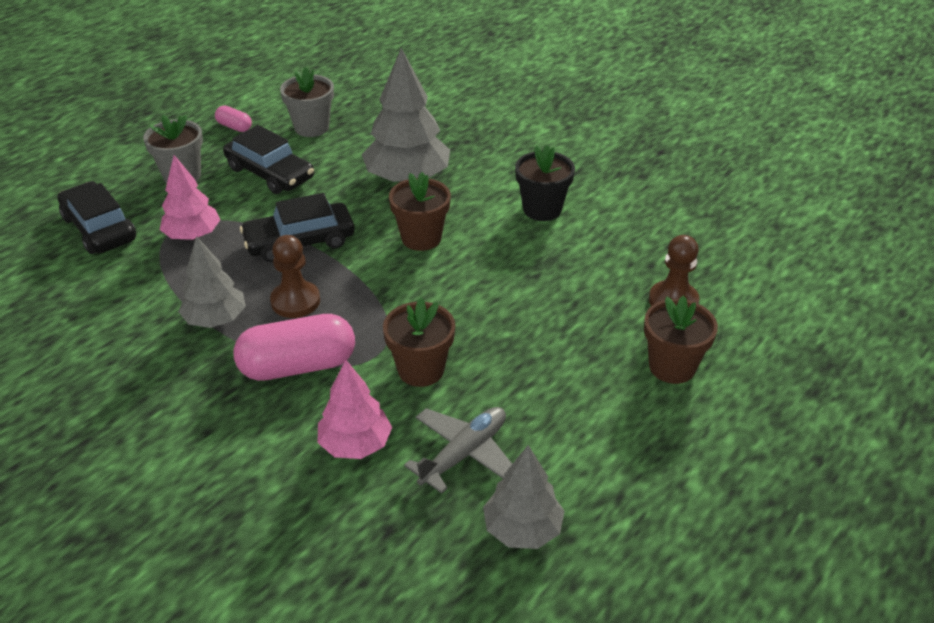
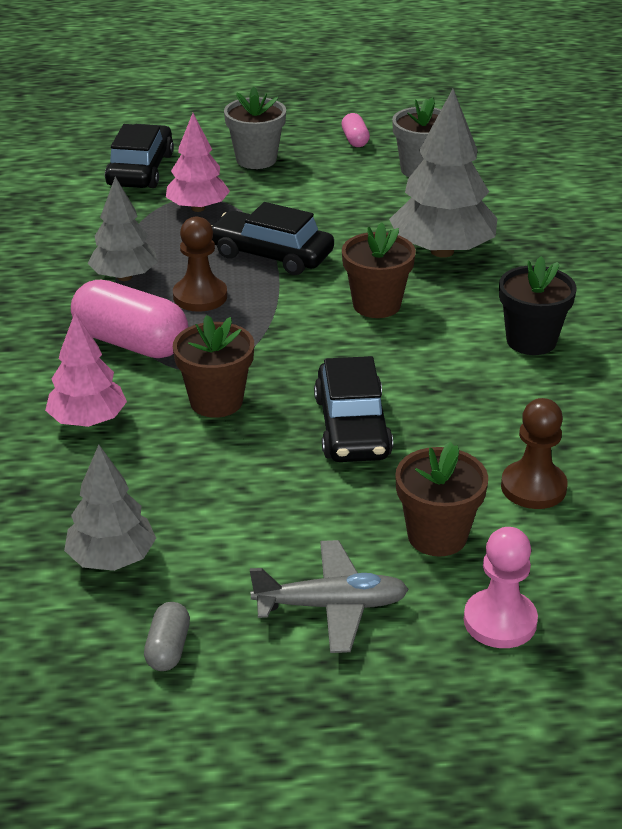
camera: 45 degrees right, 5 degrees down
(270, 173) = (328, 190): black car -> black car (352, 427)
(464, 454) = (153, 479): grey plane -> grey plane (331, 606)
(645, 559) = (168, 648): none -> grey capsule
(772, 394) = (500, 621): none -> pink pawn

